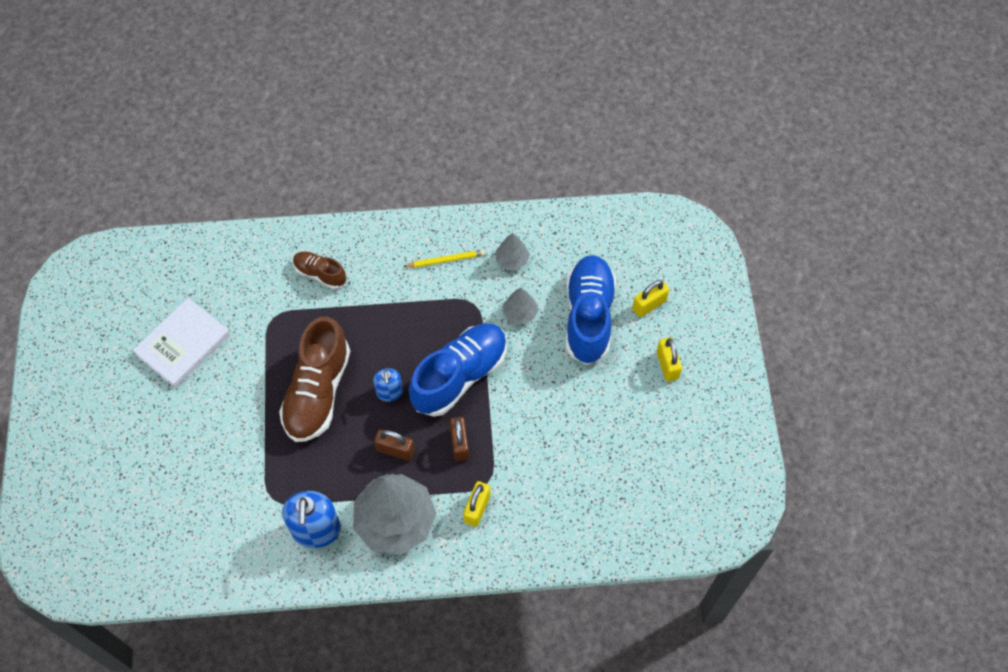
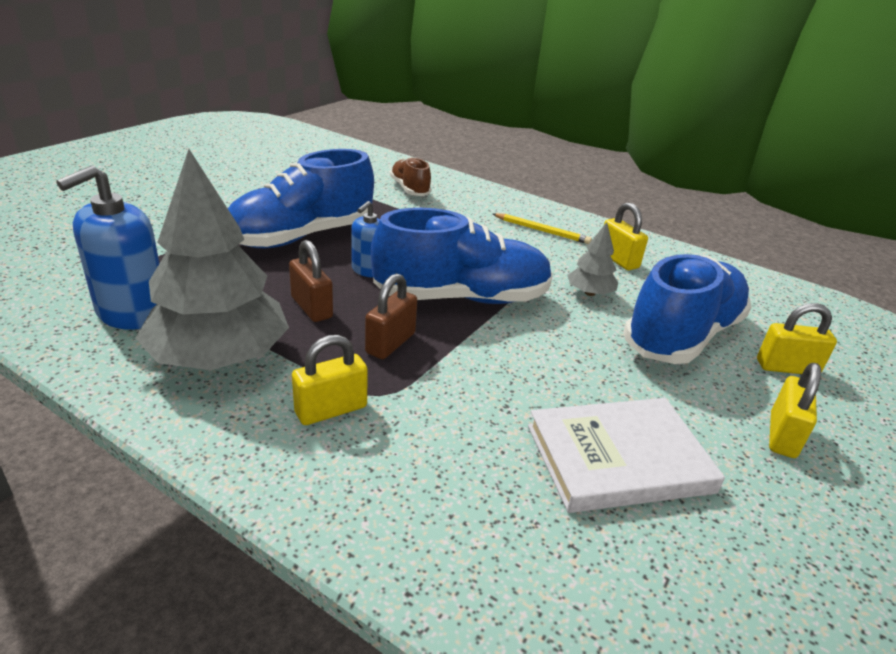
camera: 35 degrees right, 30 degrees down
(183, 344) = (242, 169): white book -> white book (618, 458)
(318, 392) = (301, 237): brown shoe -> blue shoe
(512, 259) = (618, 260): grey tree -> yellow padlock

